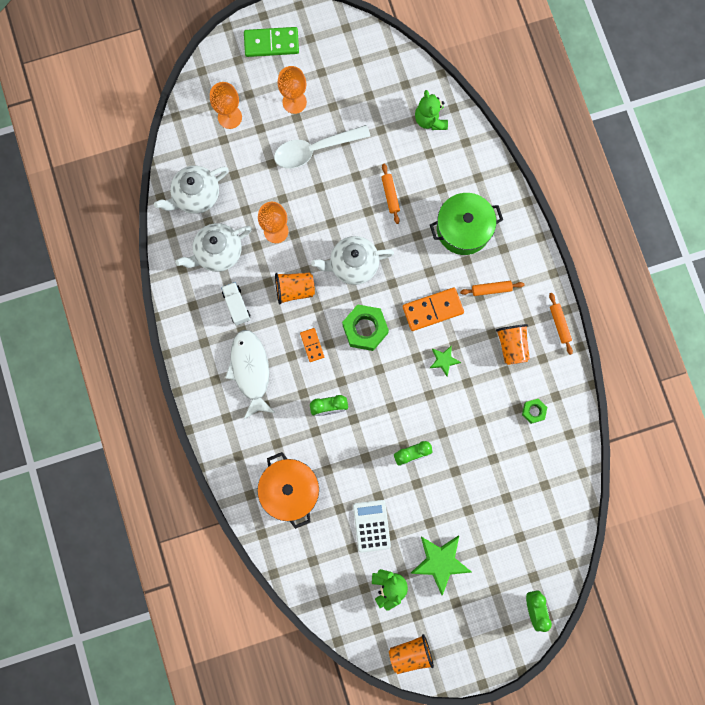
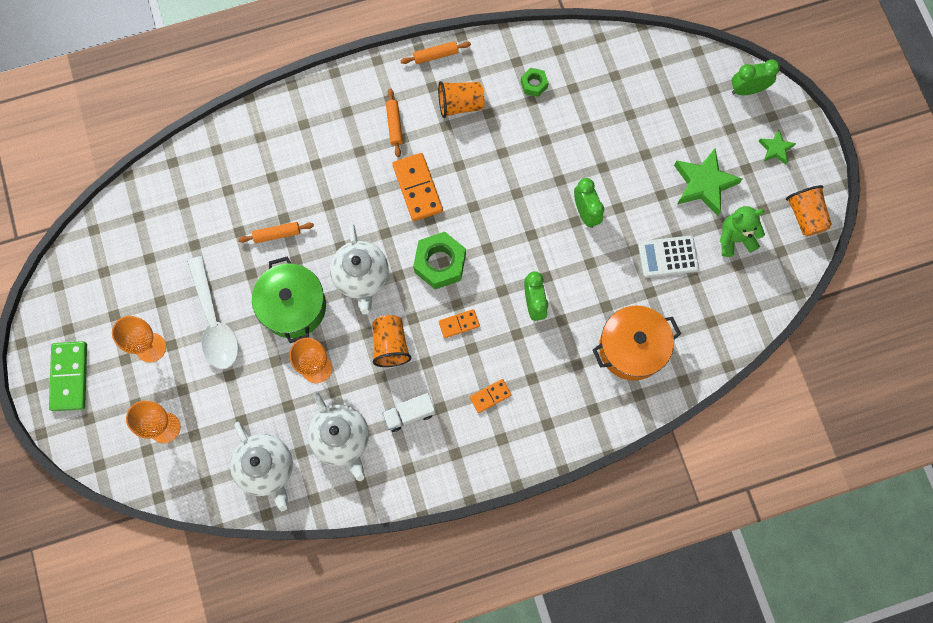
camera: 90 degrees left, 5 degrees down
(250, 371) = (490, 396): white fish -> orange domino
(430, 119) = (185, 188): green teddy bear -> none
(443, 360) = (477, 177): green star -> green star (775, 149)
(463, 229) = (322, 153): green pot -> green pot (293, 306)

